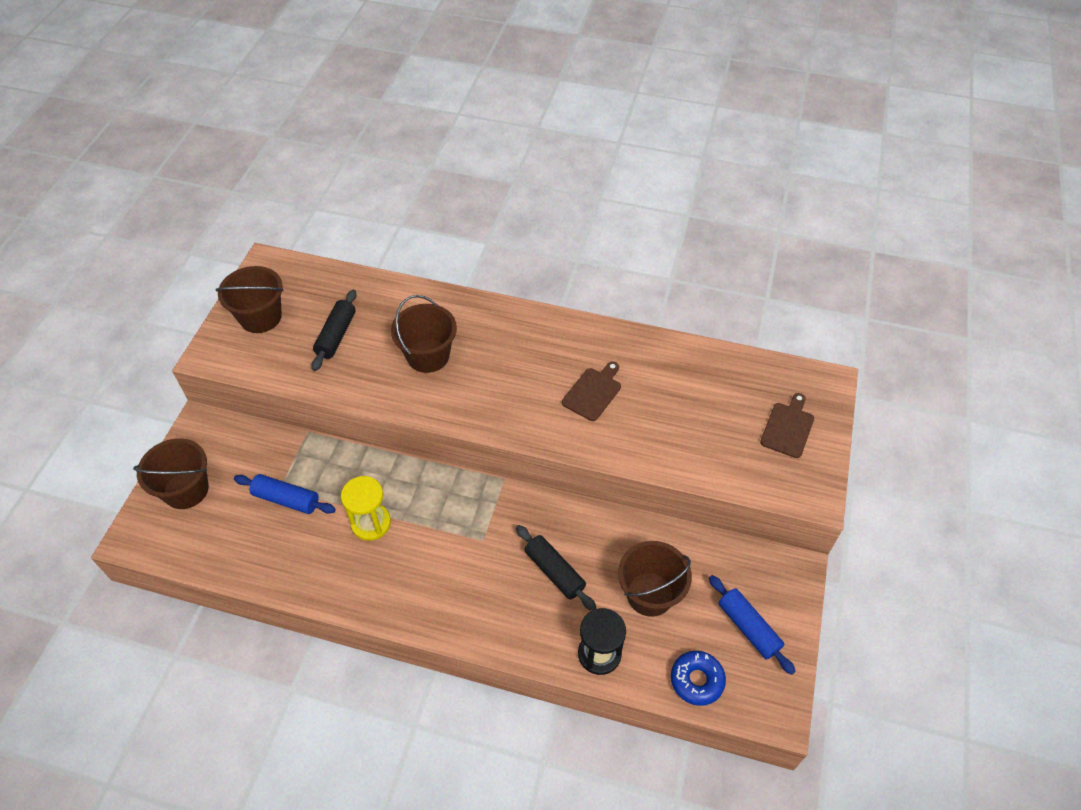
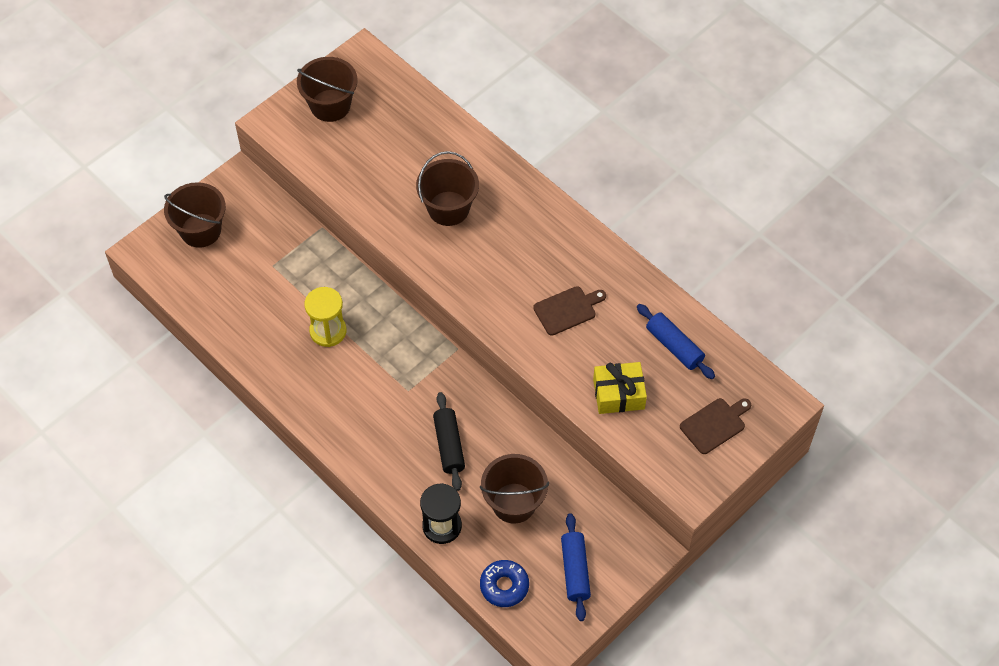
camera: 30 degrees right, 5 degrees up
(286, 499) = (273, 278): blue rolling pin -> blue rolling pin (674, 346)
(336, 335) = (383, 153): black rolling pin -> none
(689, 442) = (618, 394): none -> yellow gift

